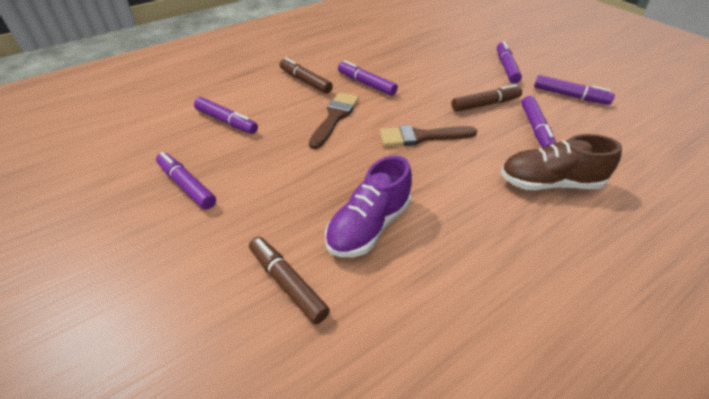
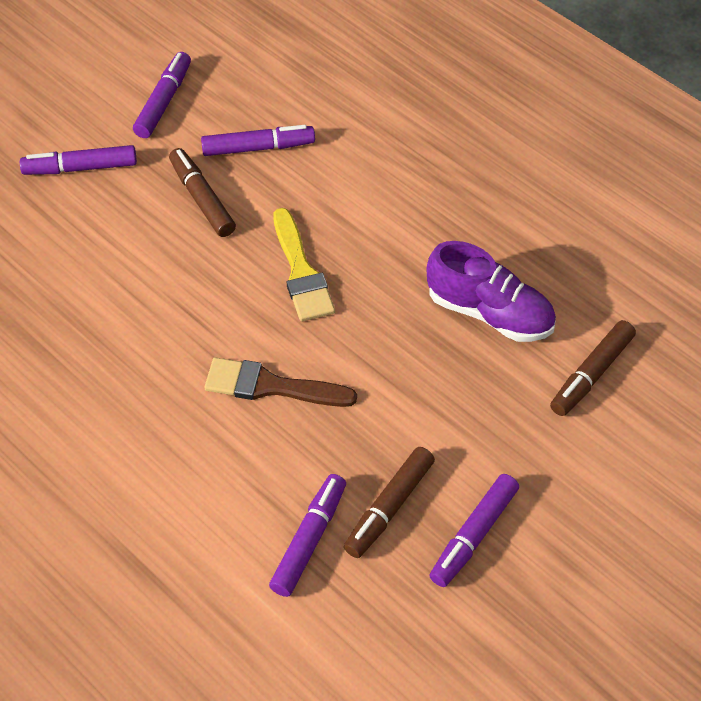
camera: 100 degrees left, 10 degrees up
(305, 81) = (161, 453): brown marker -> brown marker (389, 508)
(366, 84) = (159, 357): purple marker -> none
(421, 137) = (301, 272): brown brush -> yellow brush
(549, 183) = (371, 146): brown shoe -> none

